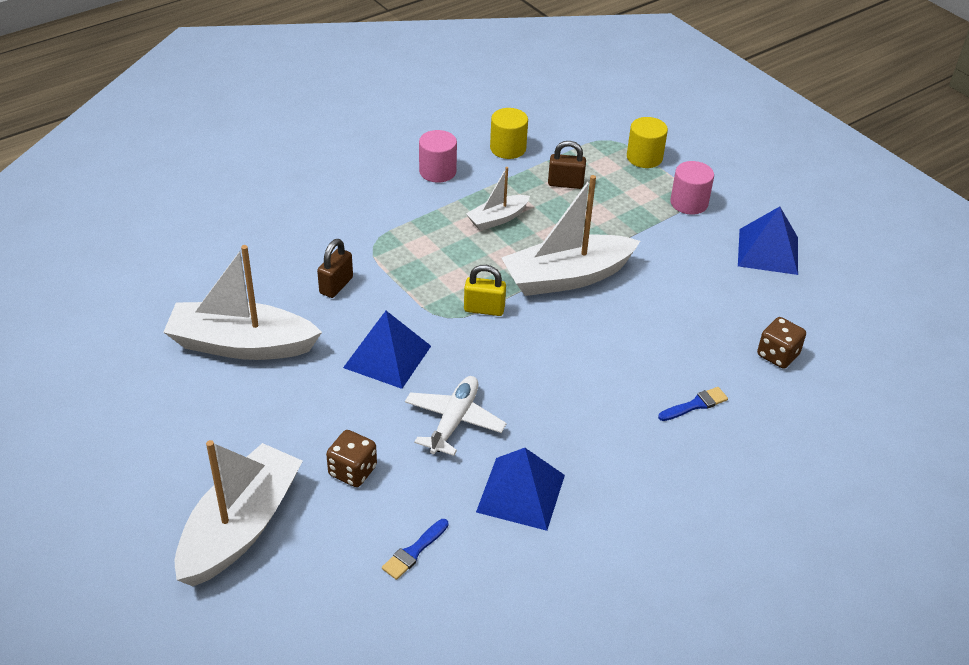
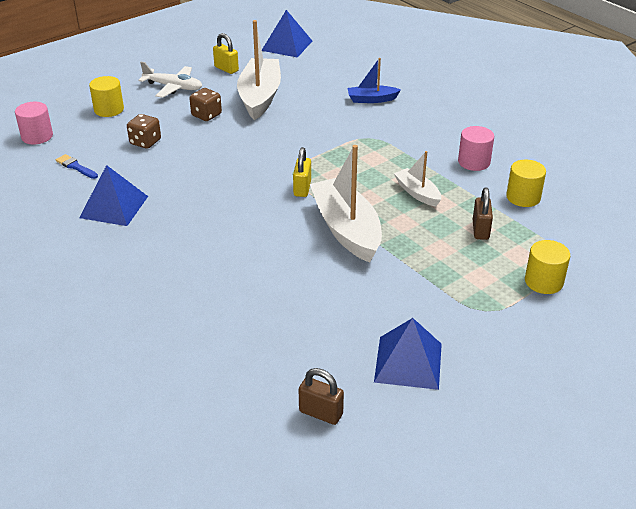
camera: 90 degrees right, 5 degrees down
(138, 383) = (226, 69): none -> yellow padlock
(240, 527) = (109, 109): white boat -> yellow cylinder
(275, 236) = (371, 99): none -> blue boat
(336, 285) = (322, 125): brown padlock -> brown padlock (321, 413)
(387, 356) = (249, 149): blue pyramid -> blue pyramid (287, 45)
(454, 421) = (184, 178): white plane -> white plane (173, 87)
(689, 203) = (475, 309): pink cylinder -> pink cylinder (37, 136)
(695, 405) = (191, 295): blue brush -> none
(777, 355) = (251, 353): brown dice -> brown dice (206, 115)

